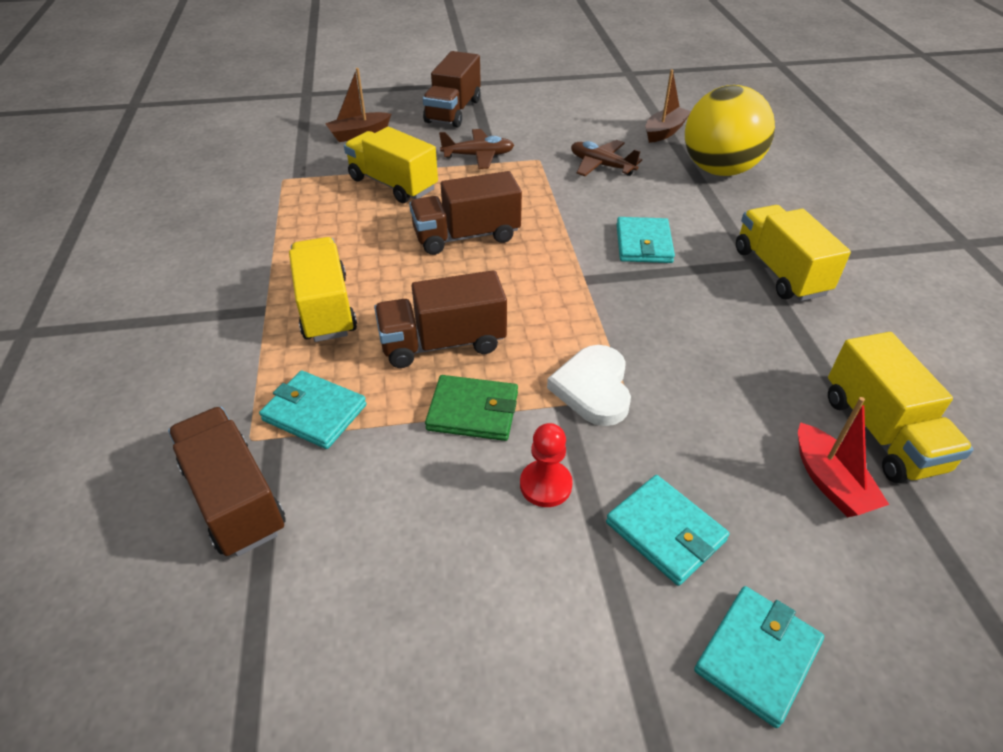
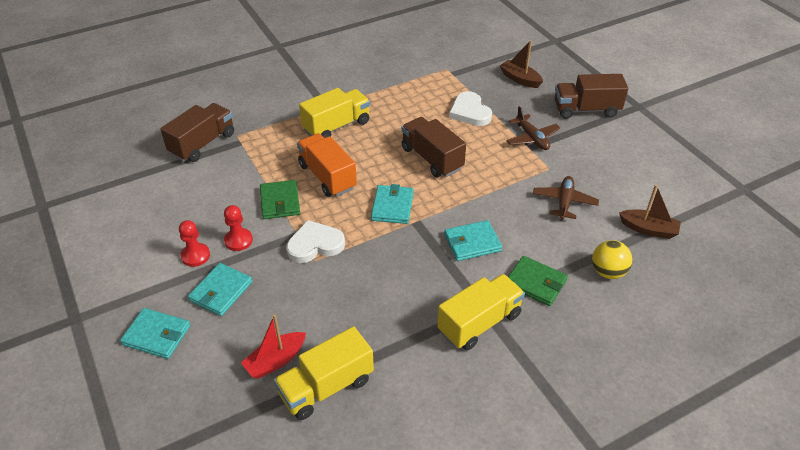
camera: 70 degrees right, 0 degrees up
(315, 412) = (260, 149): turquoise wallet -> turquoise wallet (392, 206)
(393, 184) = (470, 112): yellow truck -> white heart
(443, 343) = (327, 176): brown truck -> orange truck
(561, 559) = (195, 256): none -> red pawn
(719, 170) = (608, 272): yellow ball -> yellow ball, size x0.52
(724, 217) = (535, 283): none -> green wallet

